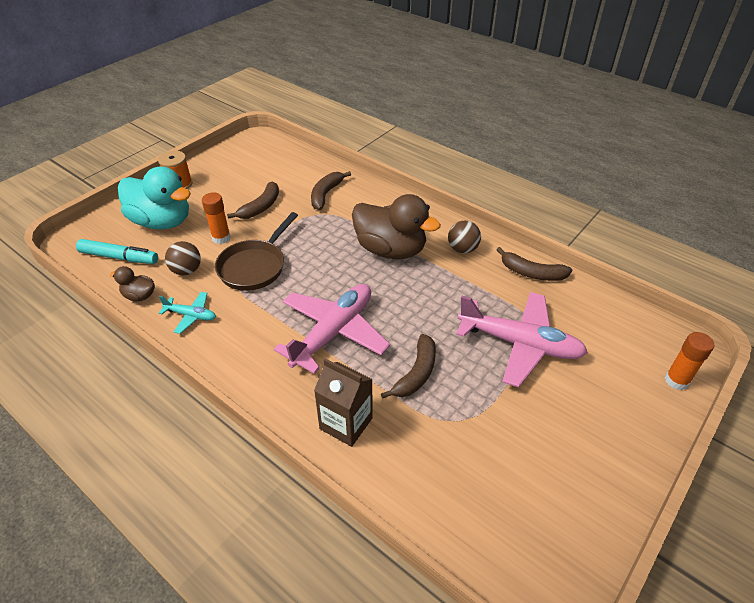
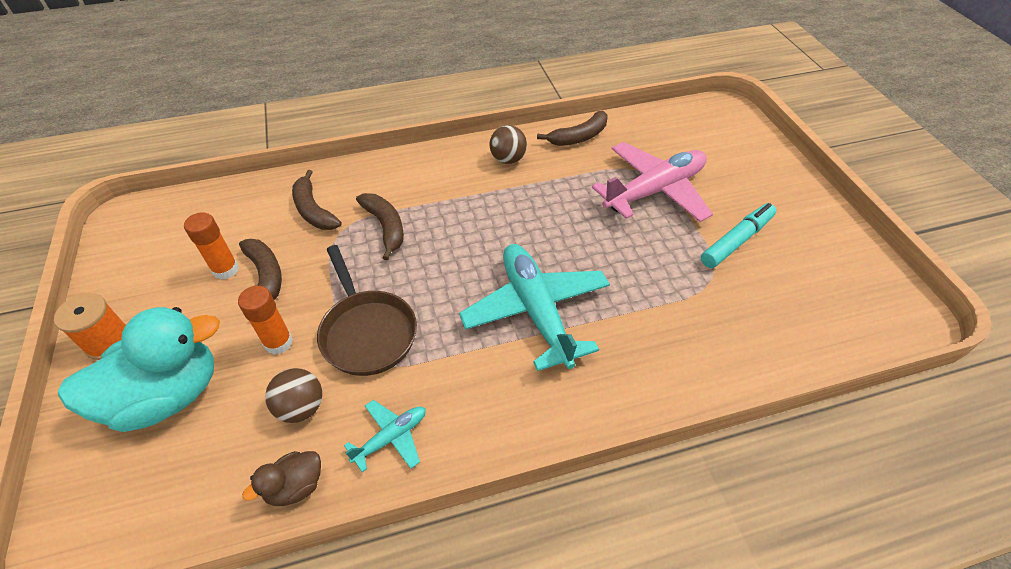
camera: 55 degrees left, 5 degrees up
(119, 257) = (184, 483): turquoise marker -> turquoise marker (736, 241)
(334, 332) = (536, 310): pink plane -> turquoise plane
(346, 423) = (665, 361): brown carton -> none
(391, 250) = (458, 206): brown duck -> none
(416, 373) = (639, 275): brown banana -> brown banana (385, 227)
(676, 380) = (751, 134): orange glue stick -> orange glue stick (225, 269)

